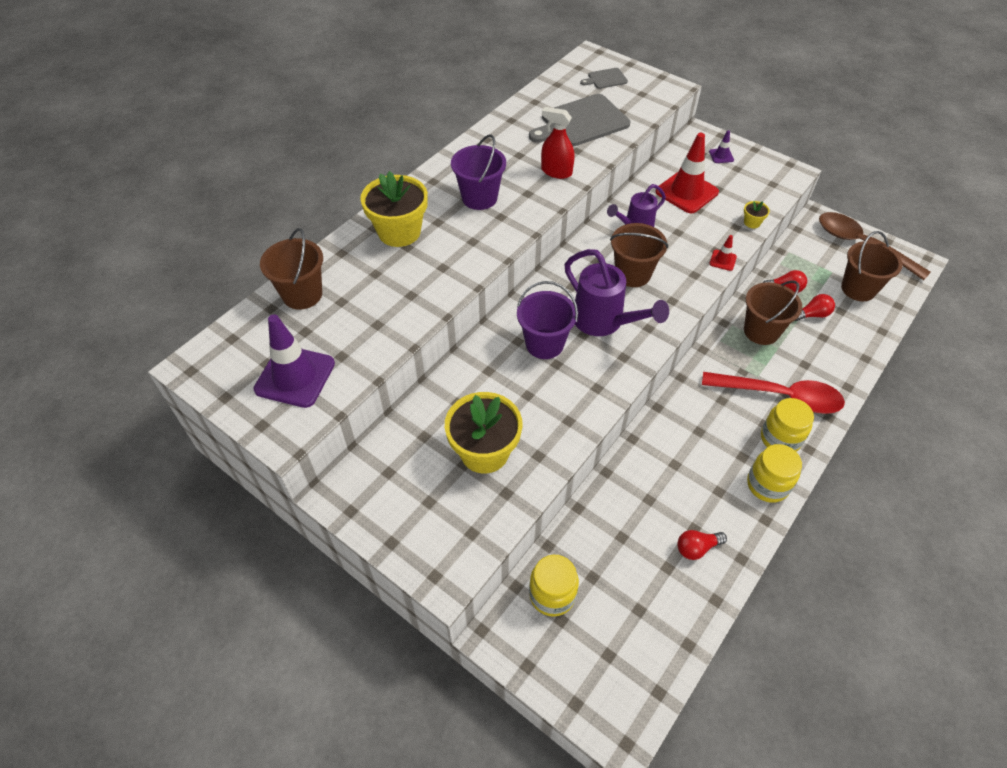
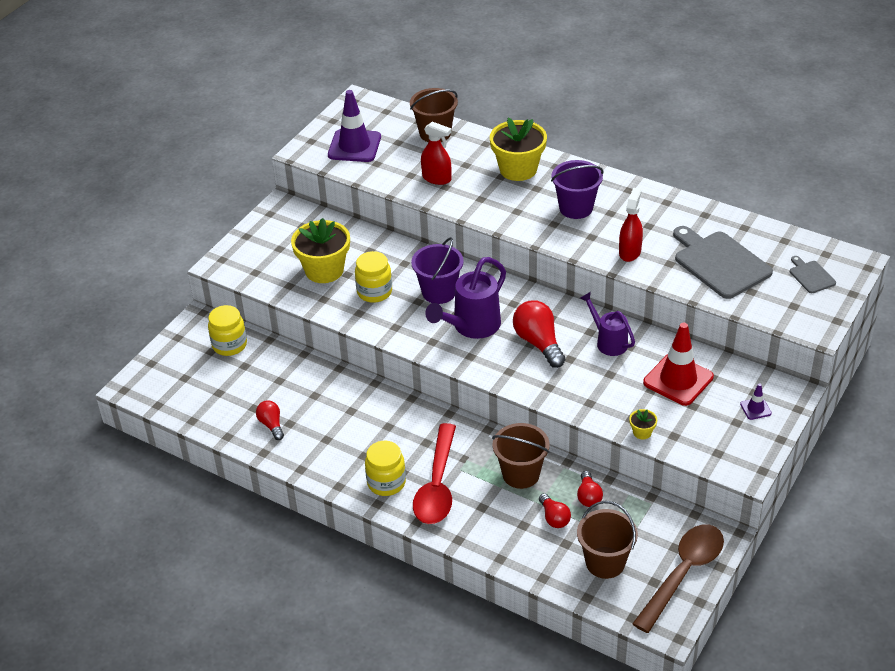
camera: 85 degrees right, 10 degrees down
(393, 301) = (437, 178): none -> red spray bottle
(632, 274) = (538, 343): brown bucket -> red light bulb
(723, 260) = (575, 408): red traffic cone -> none
(767, 485) = (335, 471): yellow jar -> yellow jar (374, 292)

